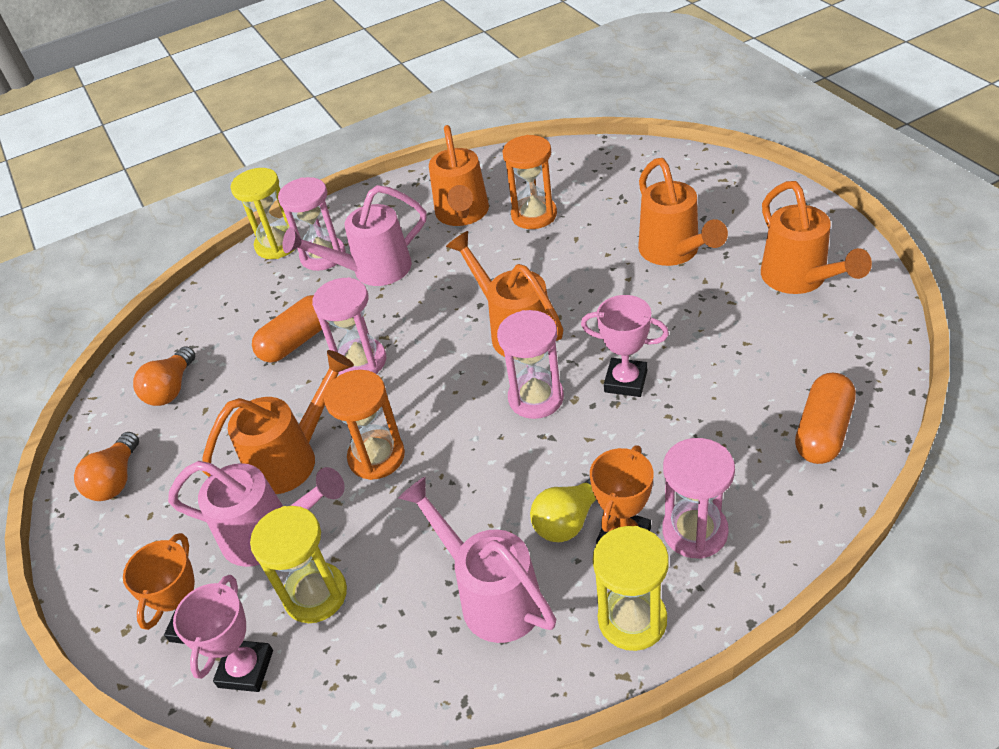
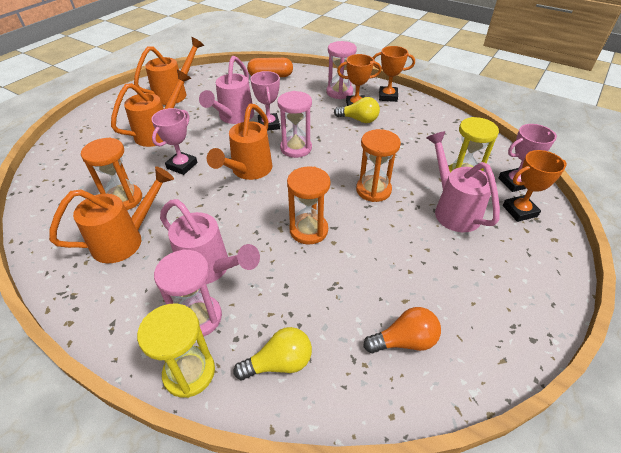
camera: 125 degrees left, 0 degrees up
(116, 480) = (497, 317): orange light bulb -> none
(235, 297) = (279, 363): none -> yellow light bulb
(293, 458) = (402, 225): orange watering can -> none
(297, 341) = (308, 278): orange capsule -> none
(361, 361) = (308, 230): pink hourglass -> orange hourglass
(490, 594) = (410, 128): pink watering can -> pink watering can (233, 118)
(571, 268) = (182, 165): none -> pink trophy
(632, 619) = (388, 96): yellow hourglass -> orange trophy

